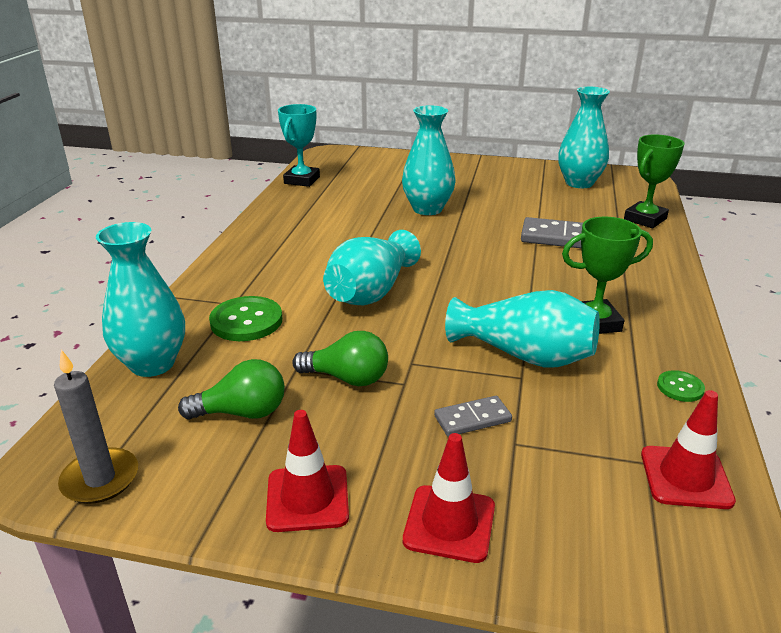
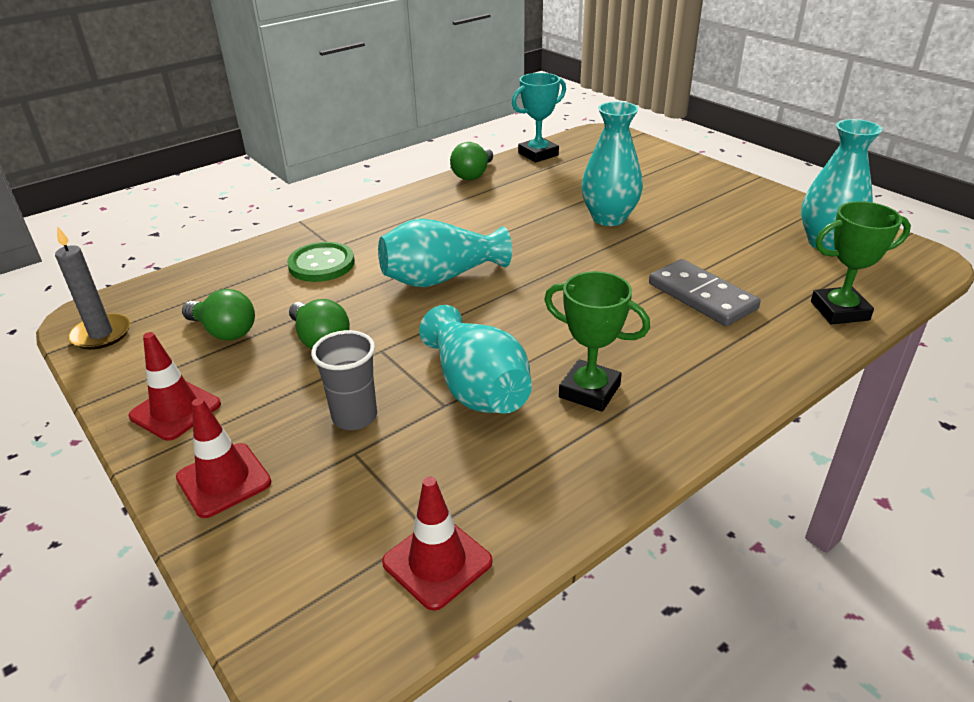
camera: 40 degrees right, 5 degrees up
(152, 364) = (225, 271): turquoise vase -> none
(271, 209) = (473, 174): none -> green light bulb
(472, 419) = (354, 417): grey domino -> grey cup
(680, 387) = (568, 490): green button -> none

